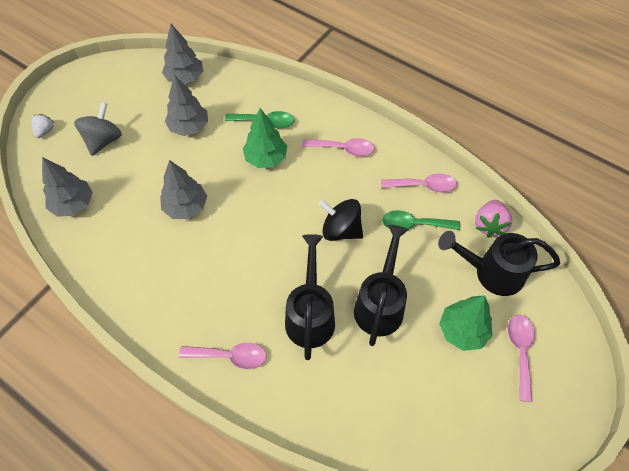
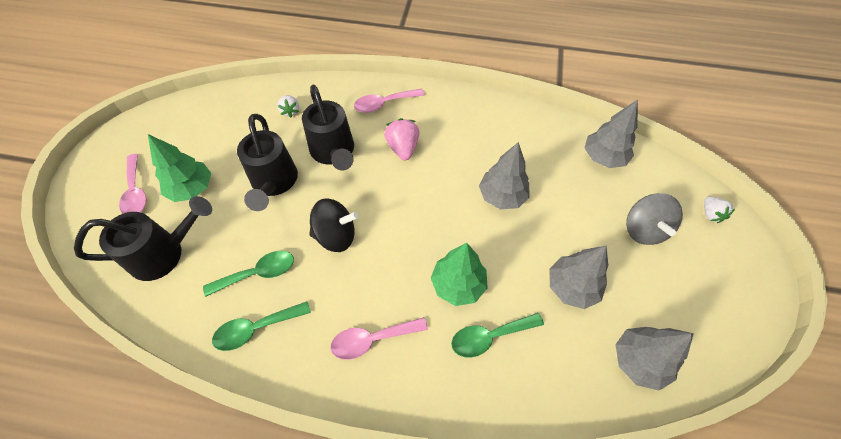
camera: 155 degrees right, 0 degrees up
(337, 393) = (290, 111): none -> white strawberry
(423, 186) = (256, 328): pink spoon -> green spoon
(489, 225) = (168, 308): pink strawberry -> pink strawberry (403, 148)

